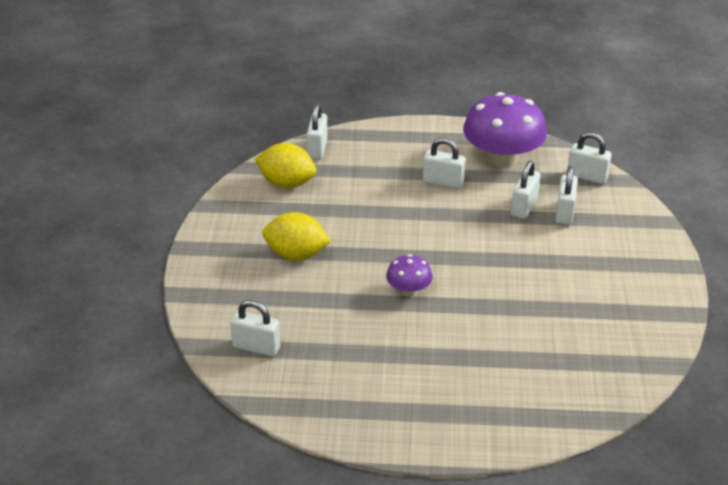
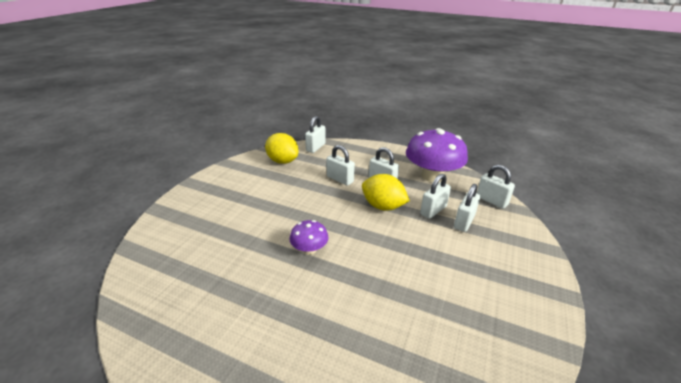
camera: 20 degrees right, 5 degrees down
(256, 347) = (164, 262): white padlock -> white padlock (340, 179)
(296, 255) = (251, 203): yellow lemon -> yellow lemon (383, 206)

